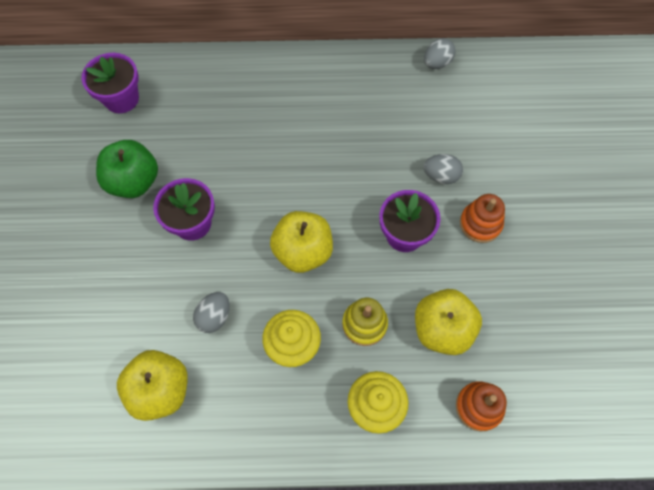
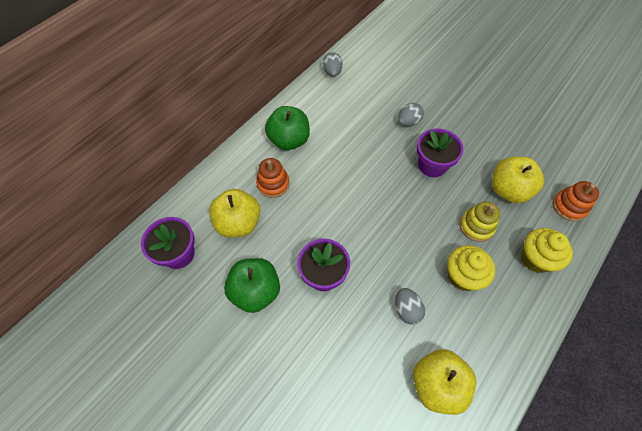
camera: 50 degrees left, 5 degrees down
(303, 251) = (400, 225): yellow apple -> yellow apple (238, 223)
(313, 89) = (289, 140): none -> green apple
(480, 224) = (454, 126): orange stacking toy -> orange stacking toy (273, 184)

